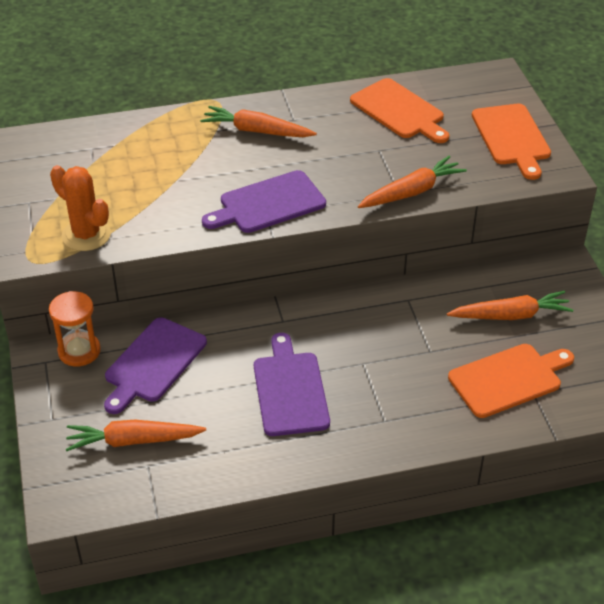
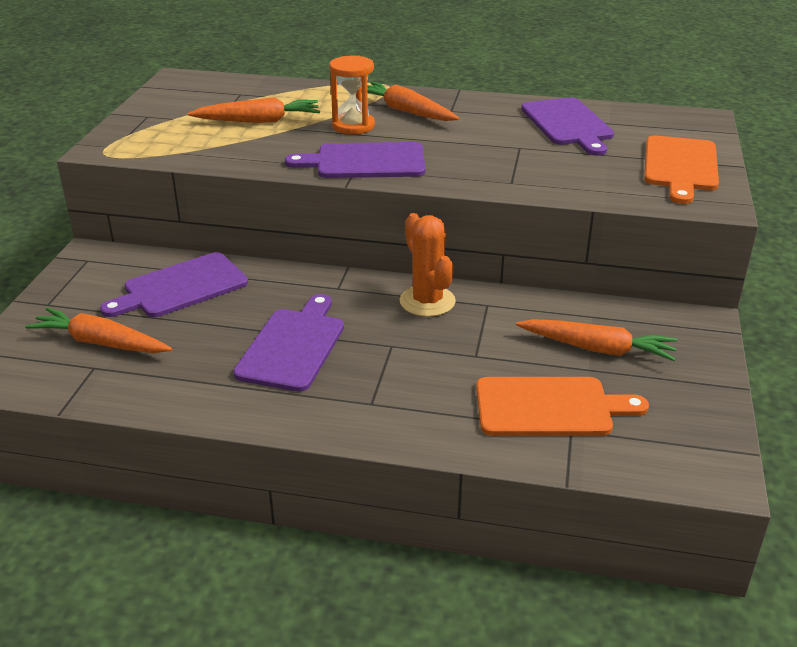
camera: 25 degrees right, 10 degrees down
(79, 351) = (124, 260): orange hourglass -> orange hourglass (353, 126)
(86, 235) = (171, 147): orange cactus -> orange cactus (427, 301)
(399, 111) = (568, 124): orange cutting board -> purple cutting board
(411, 192) = (526, 184): orange carrot -> orange carrot (258, 121)

